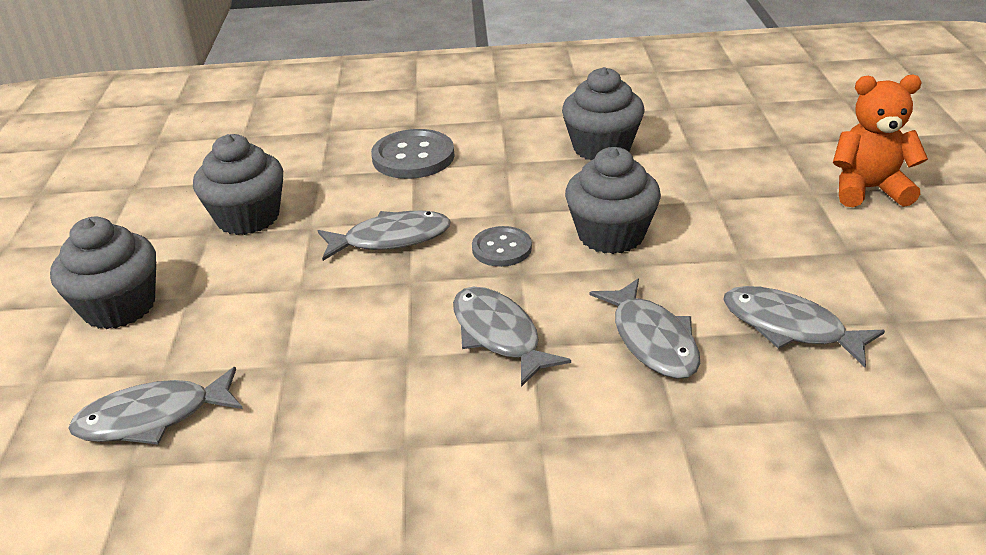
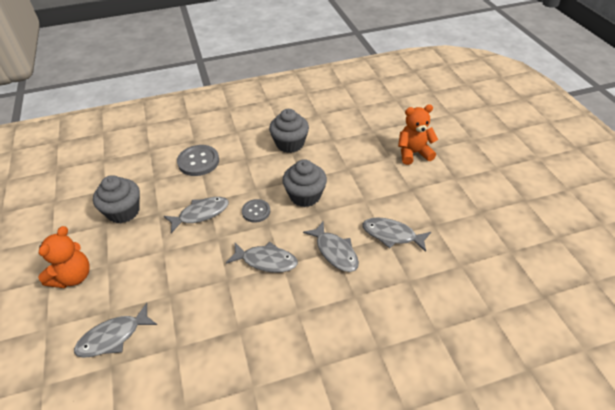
camera: 15 degrees left, 10 degrees up
(119, 307) = (73, 277): grey cupcake -> orange teddy bear
(499, 335) = (266, 261): grey fish -> grey fish turned 150 degrees clockwise

